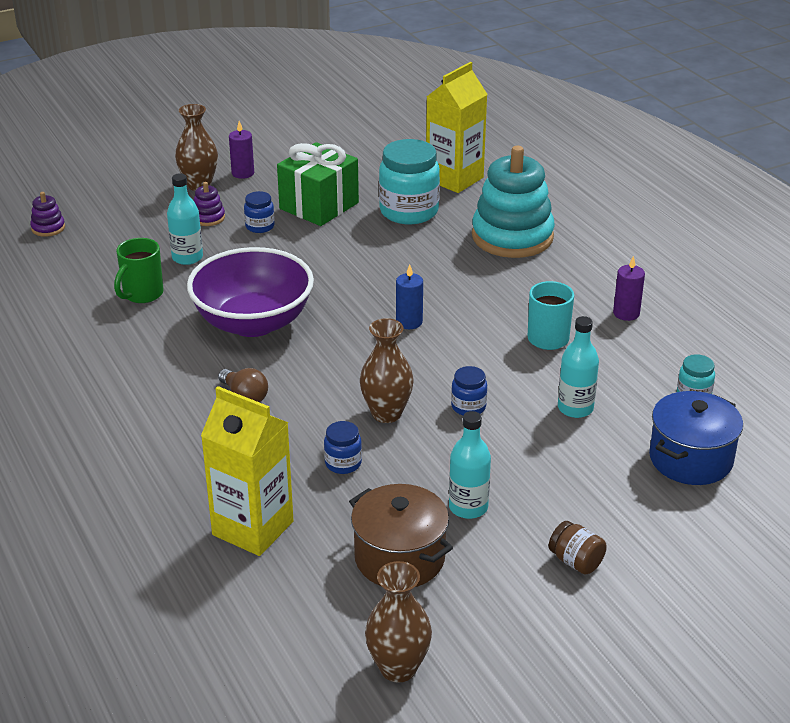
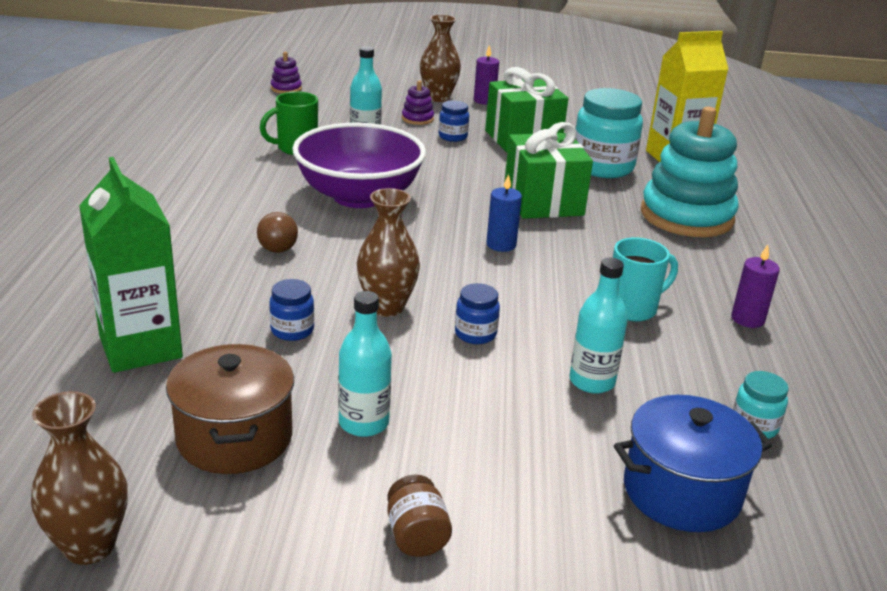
camera: 30 degrees right, 5 degrees down
(253, 528) = (140, 347): yellow carton -> green carton
(399, 267) = (543, 202): none -> green gift

